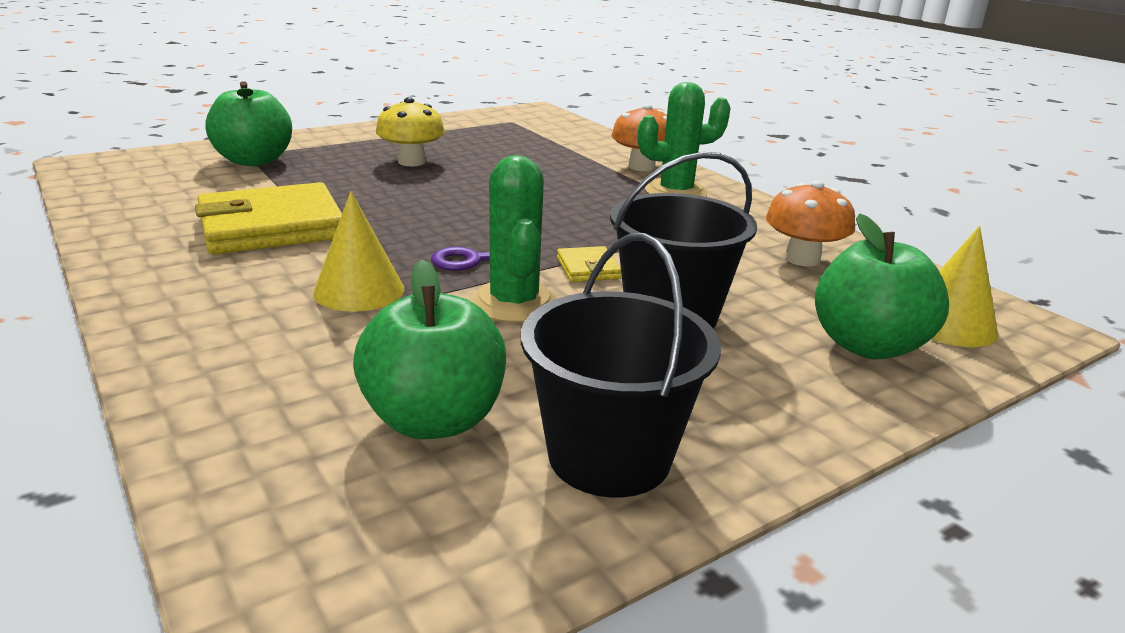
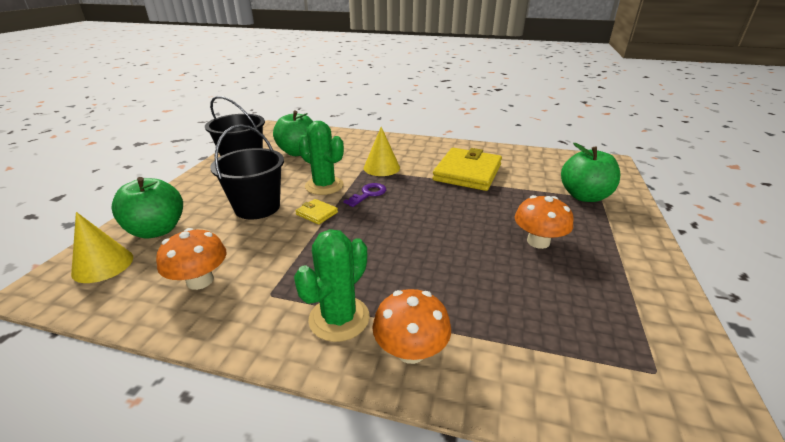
camera: 140 degrees right, 5 degrees up
(411, 162) = (538, 241): yellow mushroom -> orange mushroom

